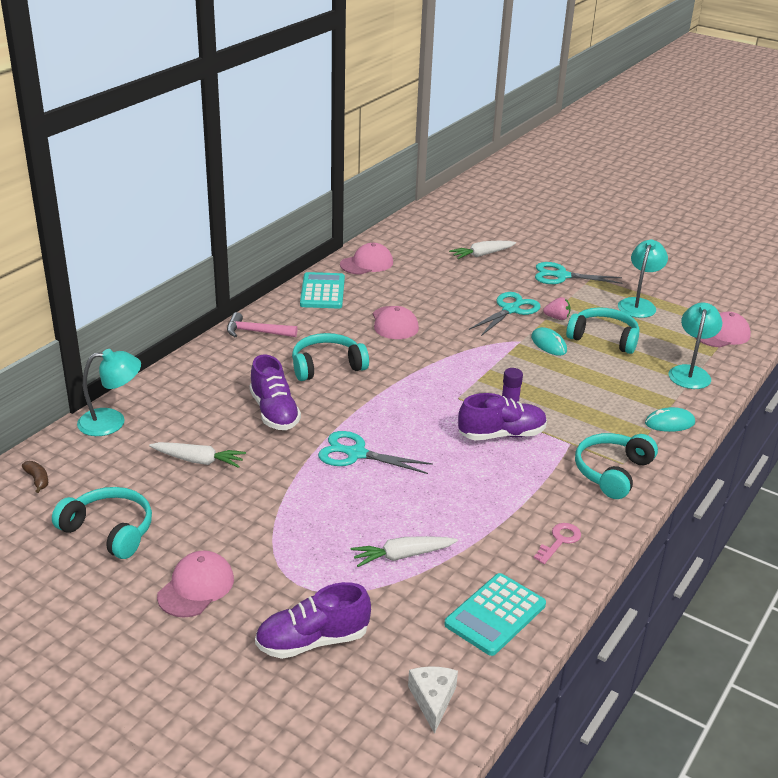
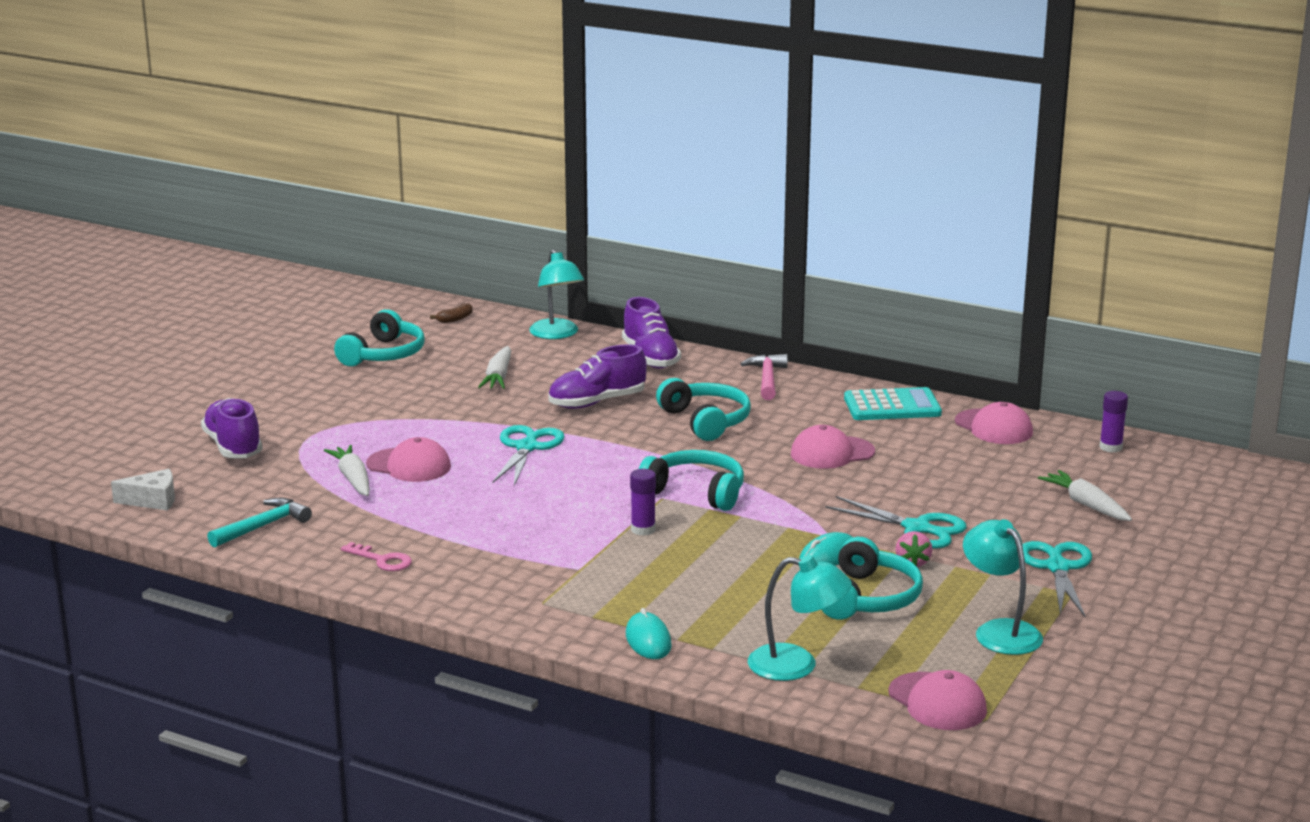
camera: 85 degrees right, 10 degrees down
(196, 587) = (306, 395): pink cap -> pink cap (409, 465)
(405, 234) = (1110, 447): none -> purple glue stick
(495, 615) = (263, 526): turquoise calculator -> turquoise hammer
(501, 435) = (587, 526): purple shoe -> purple shoe (650, 358)
(612, 472) = (522, 595): turquoise headphones -> turquoise headphones (696, 492)
(638, 304) = (1000, 631): turquoise lamp -> turquoise lamp turned 135 degrees counterclockwise

